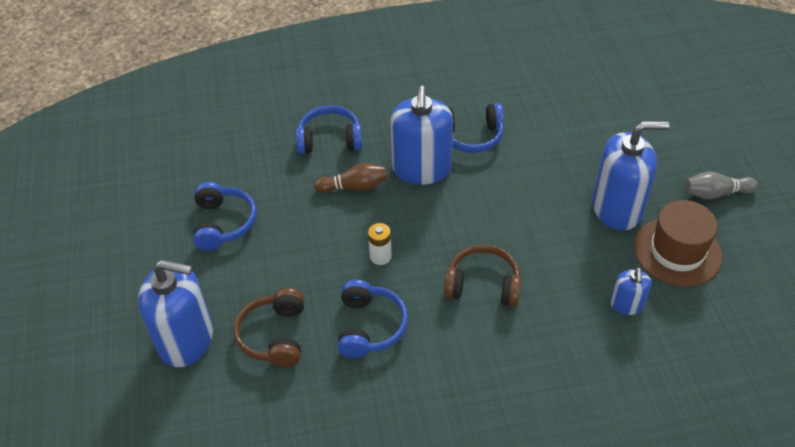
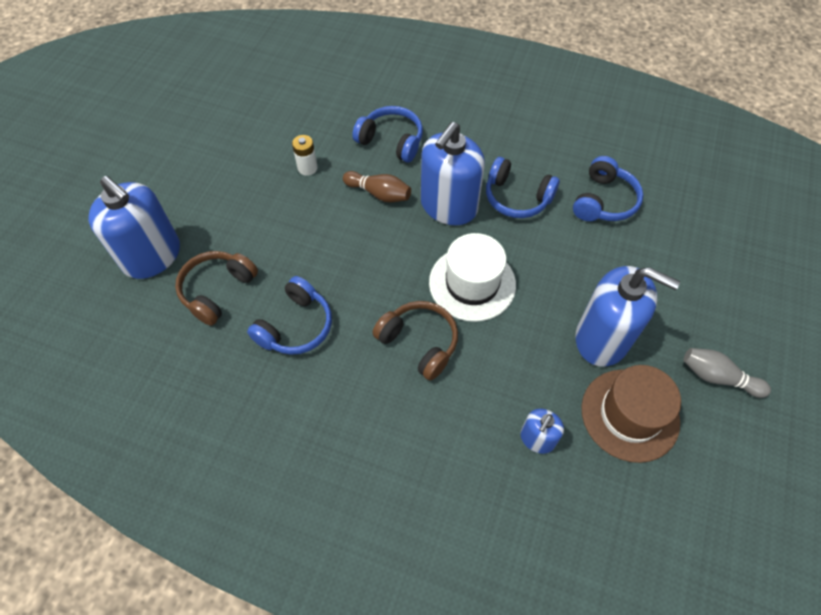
camera: 30 degrees right, 10 degrees up
(223, 223) = (253, 172): blue headphones -> blue headphones (604, 201)
(380, 256) = (352, 268): white battery -> white battery (307, 168)
(488, 218) = (472, 283): none -> white hat

